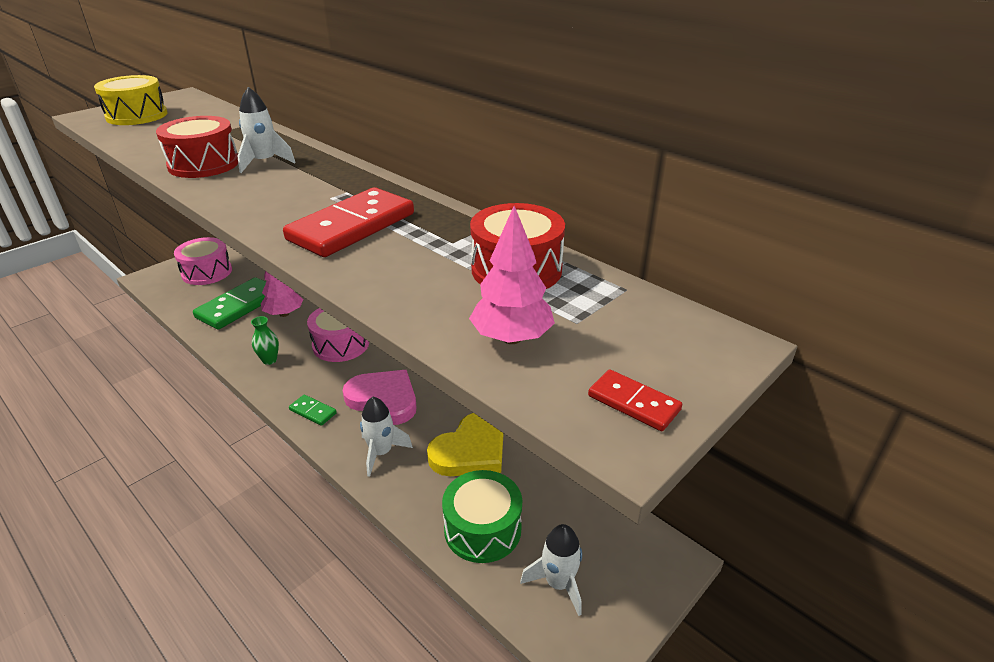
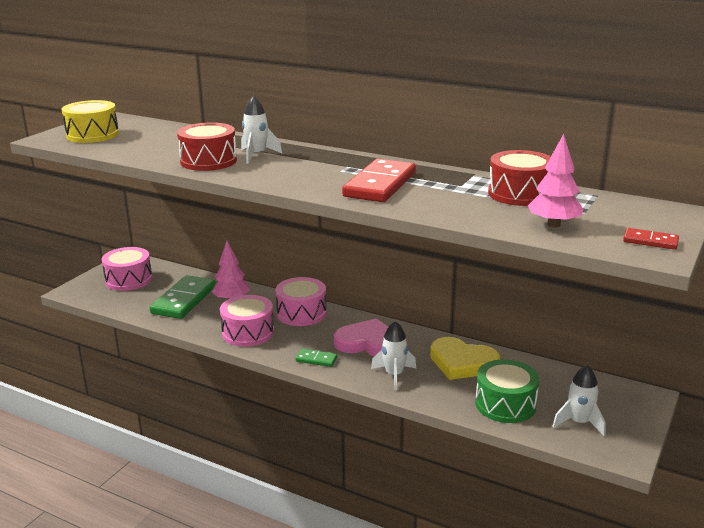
camera: 15 degrees left, 10 degrees down
(269, 360) = (248, 332): green vase -> pink drum
(470, 450) = (462, 362): yellow heart -> yellow heart turned 90 degrees clockwise

